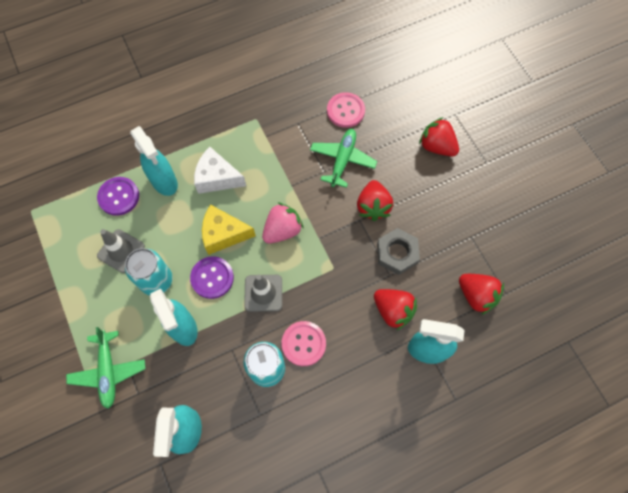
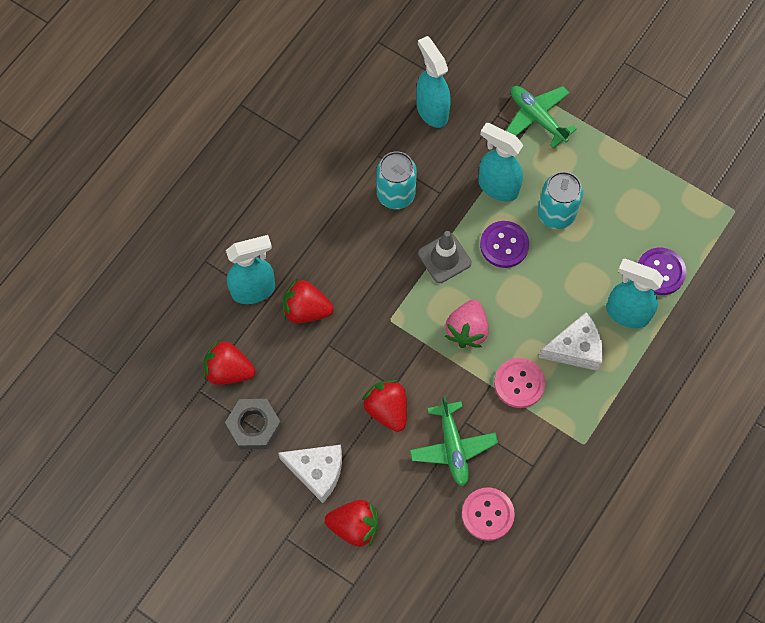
camera: 150 degrees right, 0 degrees up
(121, 251) = (612, 221): grey traffic cone -> none
(223, 234) = (524, 293): yellow cheese -> none
(303, 344) = (375, 233): pink button -> pink button (519, 383)
(397, 253) = (333, 371): grey nut -> grey nut (254, 426)
(444, 192) = (317, 471): none -> white cheese

